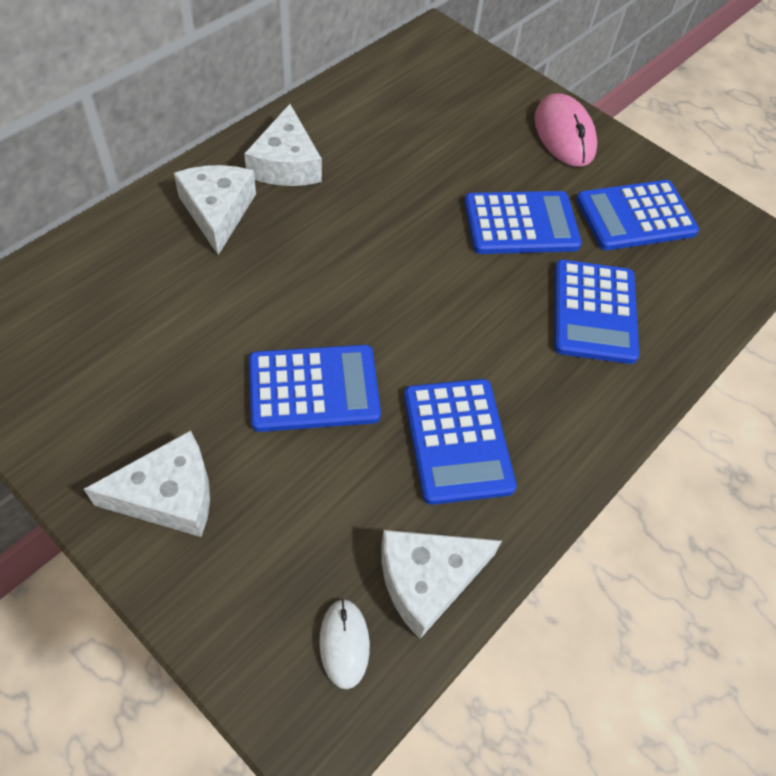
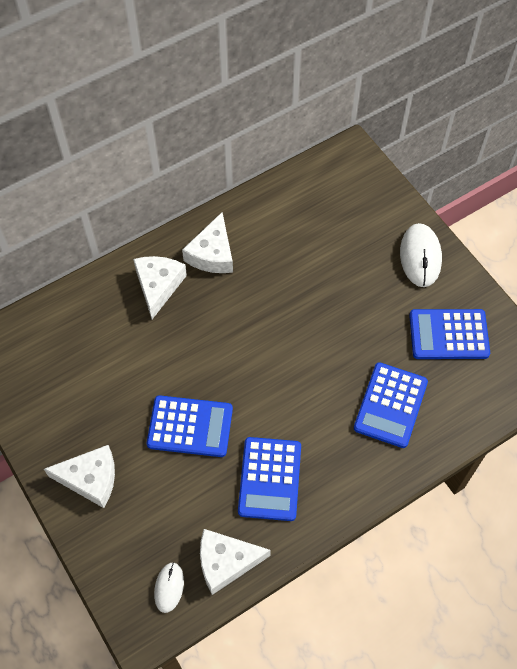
camera: 20 degrees right, 5 degrees up
(521, 224) = (362, 328): blue calculator -> none
(564, 134) = (420, 256): pink mouse -> white mouse

